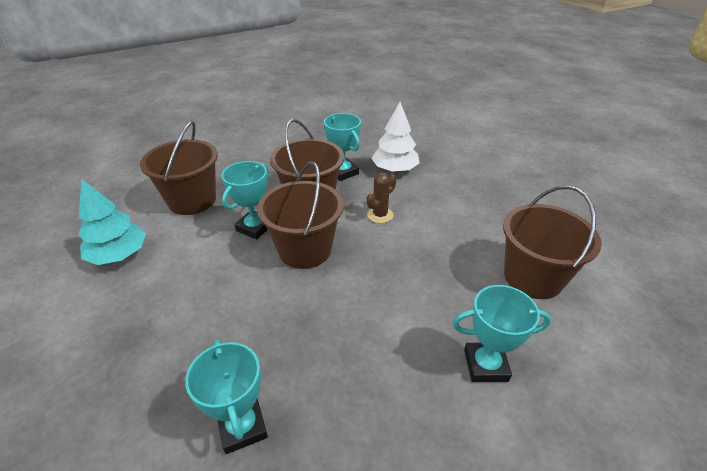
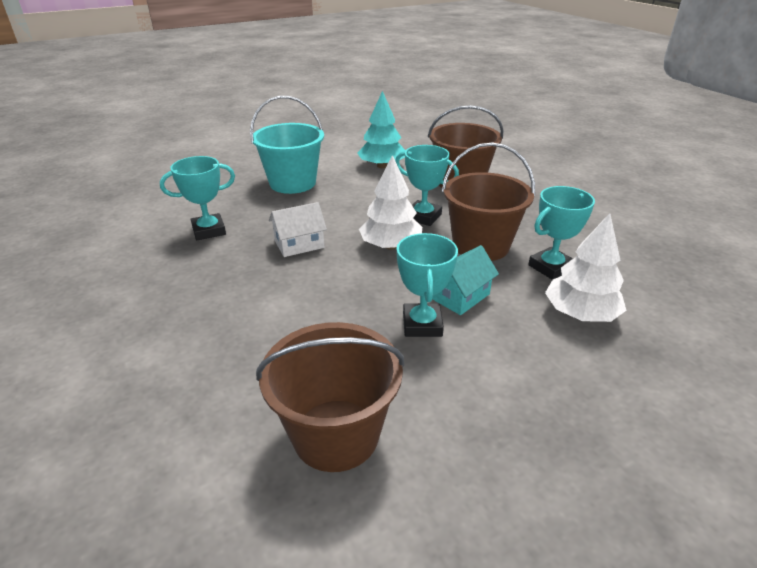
camera: 90 degrees right, 5 degrees down
(126, 343) = (292, 183): none -> turquoise bucket
(293, 319) = (299, 244): none -> white house
(305, 250) = (391, 246): brown bucket -> white tree
(380, 215) = (460, 296): brown cactus -> turquoise house
(485, 365) = (211, 359): turquoise trophy -> turquoise trophy (422, 324)

